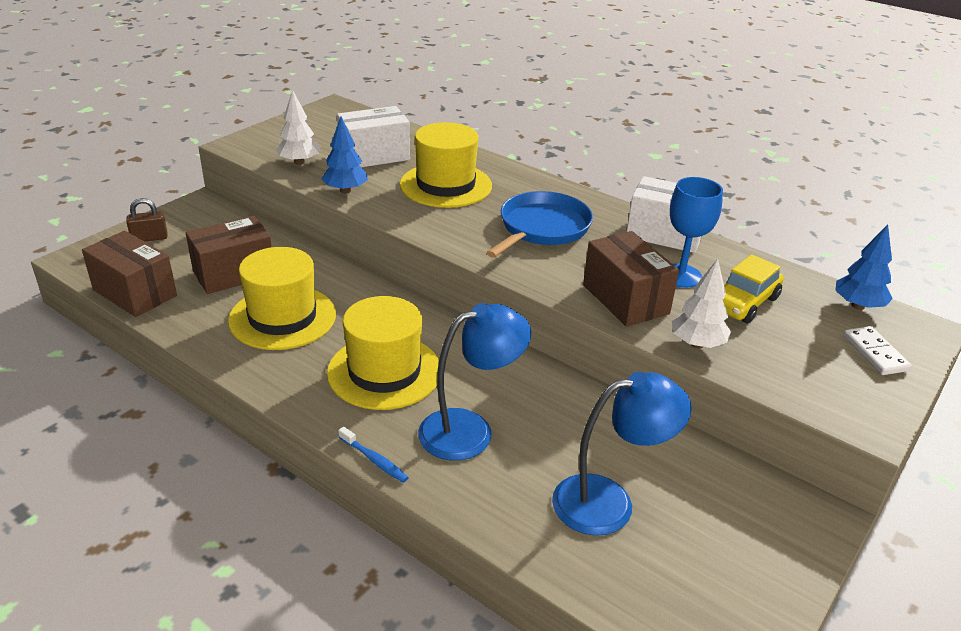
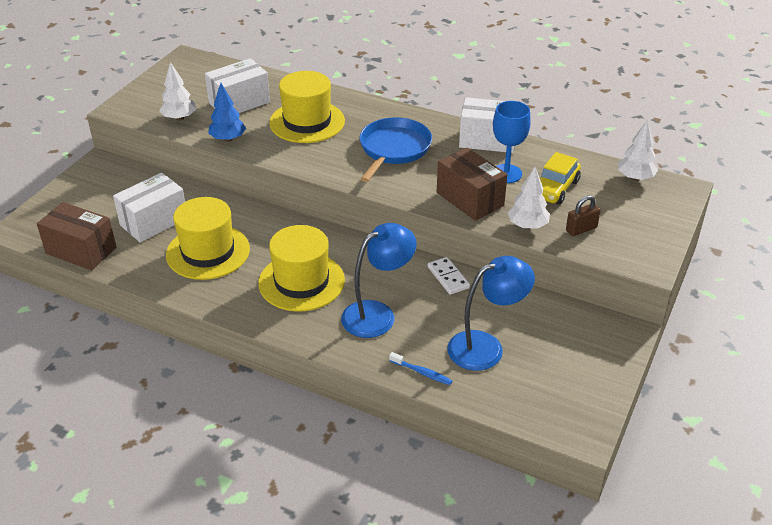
camera: 10 degrees left, 5 degrees up
(149, 238) = (70, 202): brown padlock -> brown padlock (581, 229)
(234, 273) = (154, 222): brown box -> white box
(374, 460) = (317, 347): blue toothbrush -> blue toothbrush (422, 372)
(858, 306) = (635, 178): blue tree -> white tree
(875, 353) = (649, 213): white domino -> white domino (448, 277)

